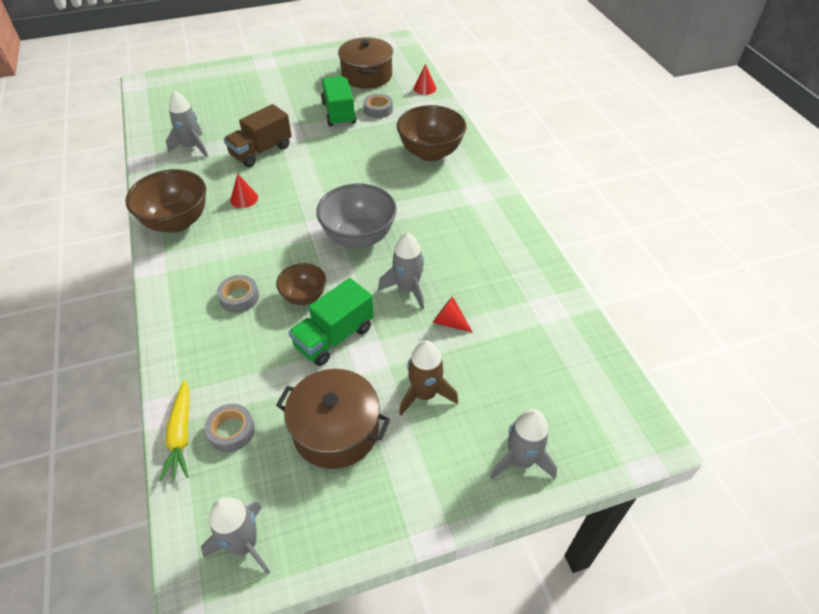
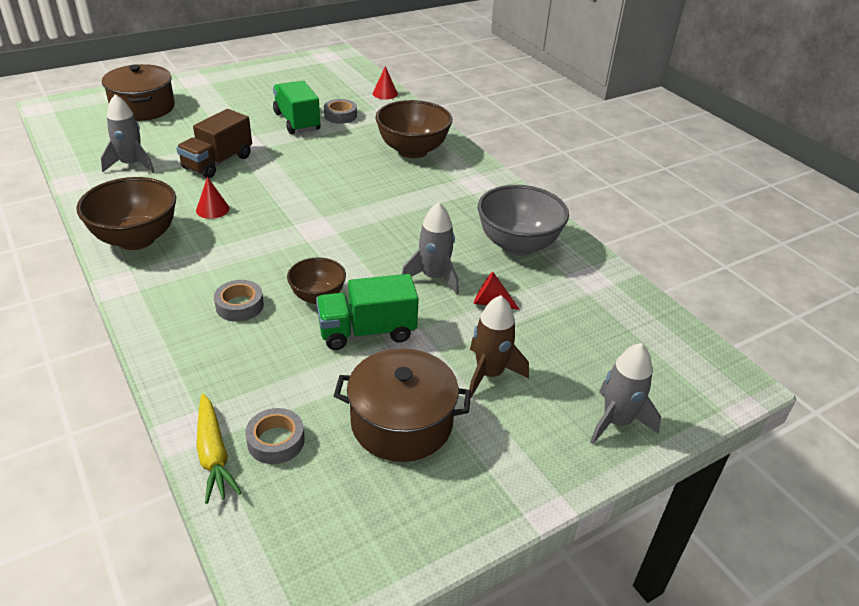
camera: 15 degrees left, 10 degrees down
(244, 544) = (332, 556): grey rocket -> none
(334, 337) = (367, 332): green truck -> green truck turned 45 degrees clockwise
(358, 237) = (361, 234): grey bowl -> grey bowl (517, 245)
(367, 75) = (316, 86): brown pot -> brown pot (143, 108)

